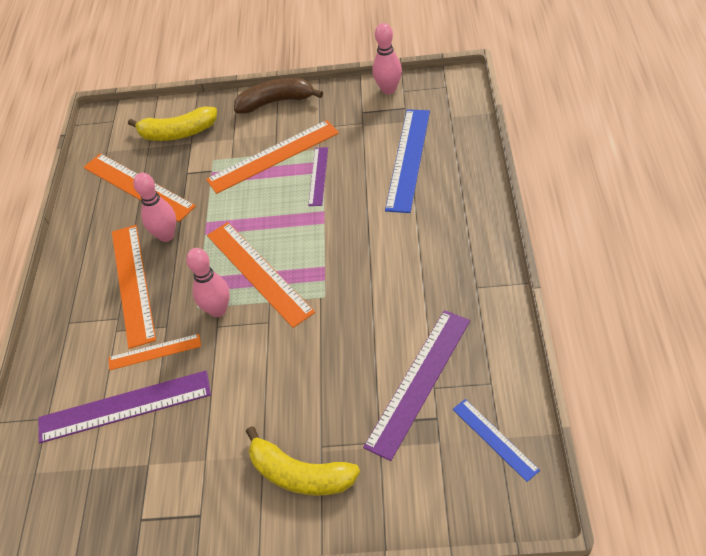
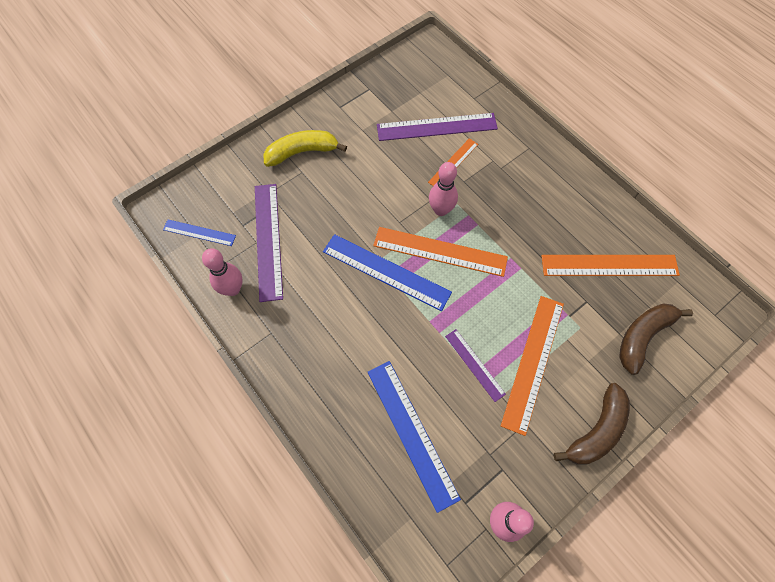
camera: 135 degrees right, 15 degrees up
(124, 406) = (437, 127): purple ruler -> purple ruler turned 45 degrees clockwise
(132, 284) = (518, 193): orange ruler -> none
(166, 235) = (537, 239): pink bowling pin -> pink bowling pin (233, 289)
(178, 133) = (643, 336): yellow banana -> brown banana
(324, 282) = (386, 271): none -> blue ruler

